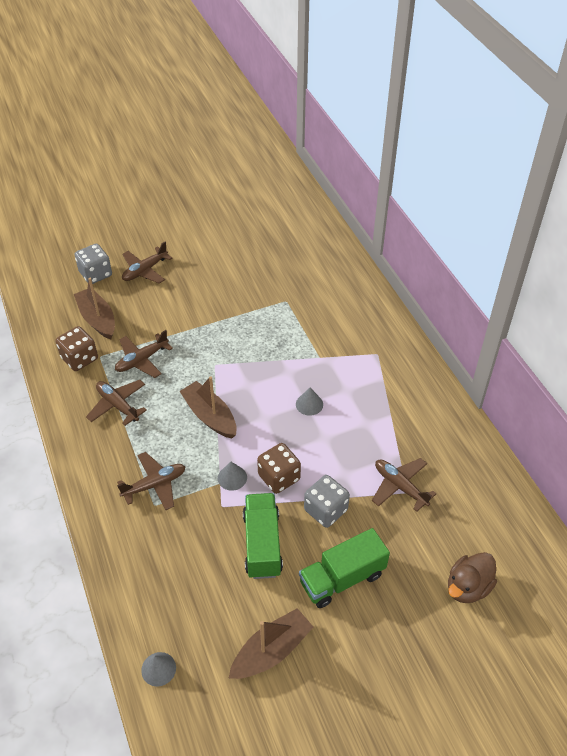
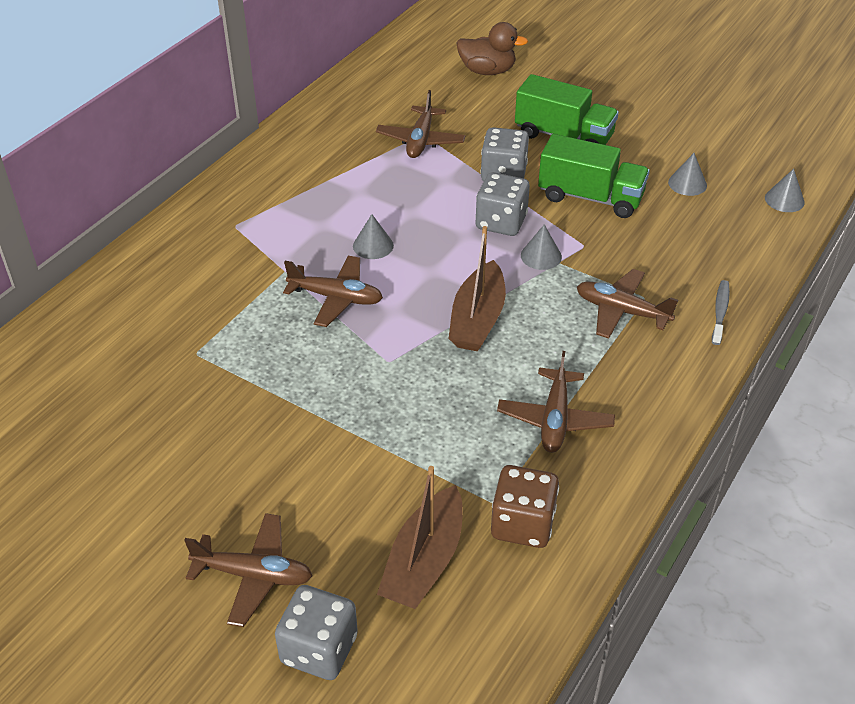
camera: 125 degrees left, 5 degrees down
(108, 534) = (720, 312): none -> grey toothbrush
(142, 360) = (454, 445): brown plane -> brown plane (336, 298)
(227, 617) = (687, 183): none -> grey cone
(262, 544) = (590, 197): green truck -> green truck turned 120 degrees counterclockwise
(271, 651) = (680, 146): brown boat -> none
(279, 477) = (501, 222): brown dice -> grey dice

